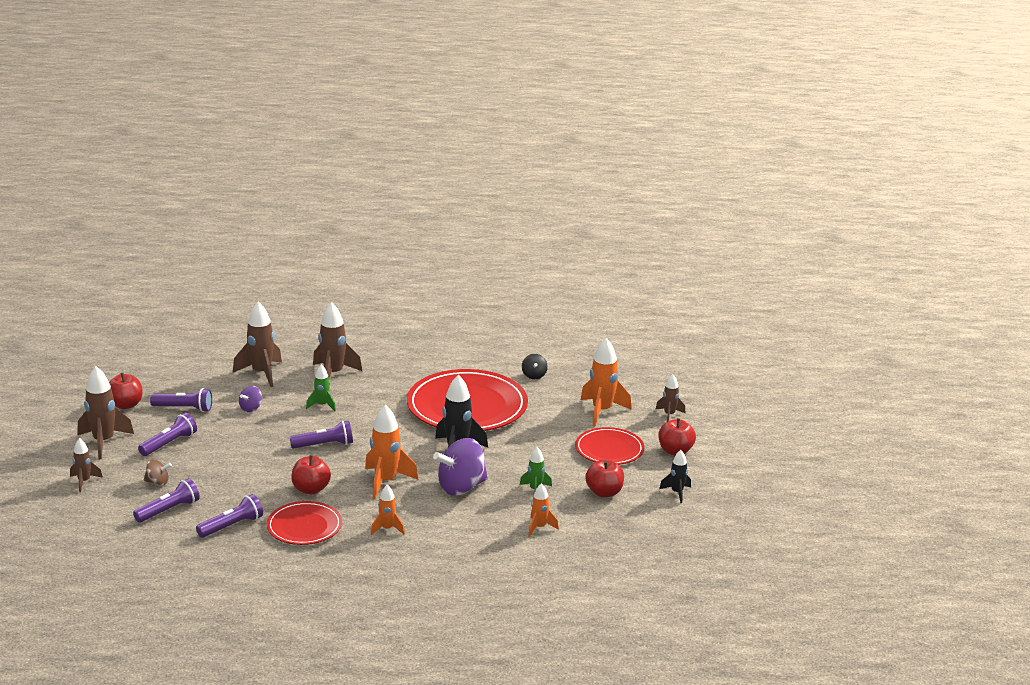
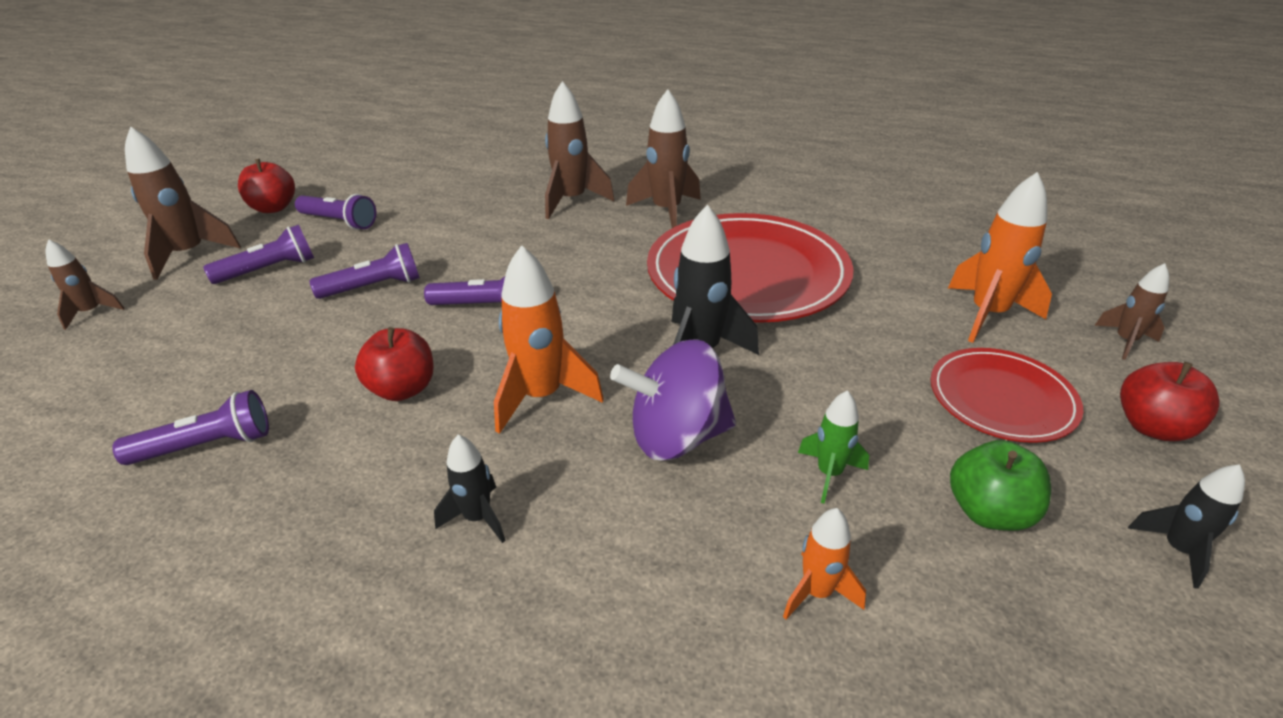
camera: 20 degrees right, 10 degrees up
(158, 482) = (186, 331): brown spinning top -> none
(169, 510) = (145, 389): purple flashlight -> purple flashlight (374, 287)
(251, 408) = (425, 233): purple spinning top -> none
(261, 373) = (478, 189): brown rocket -> brown rocket (666, 212)
(304, 526) = (327, 475): red plate -> none
(322, 405) = (526, 242): green rocket -> none
(387, 529) = (478, 518): orange rocket -> black rocket
(534, 375) = (872, 238): black spinning top -> none
(604, 492) = (988, 512): red apple -> green apple

